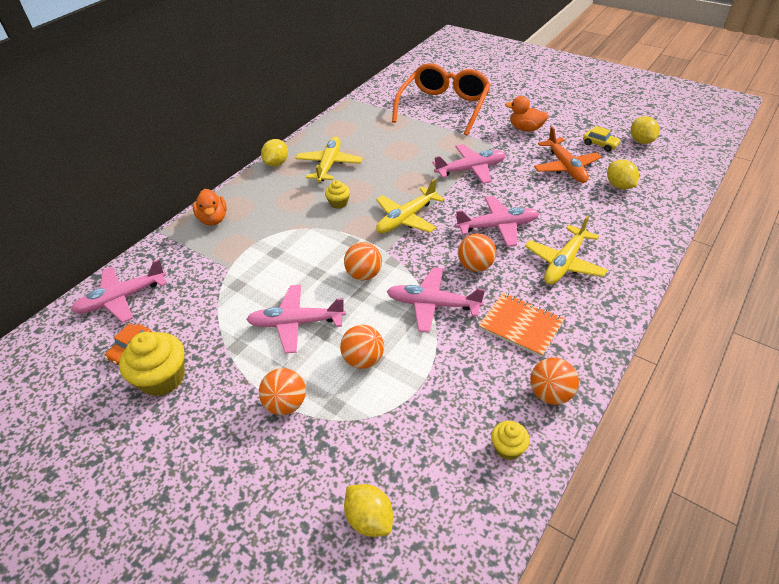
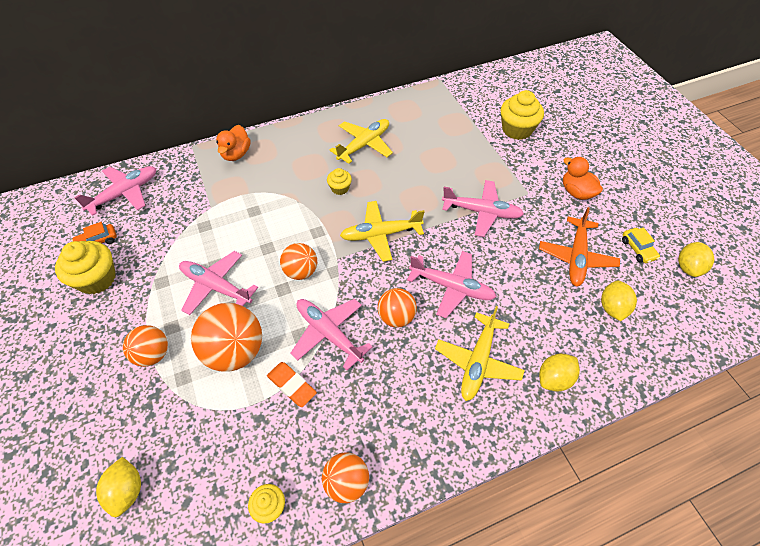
camera: 30 degrees right, 10 degrees up
(122, 298) = (124, 193): pink plane -> pink plane turned 135 degrees clockwise
(277, 163) = (325, 122): yellow lemon -> yellow lemon (554, 379)
(363, 359) = (235, 351): orange ball -> orange ball, size x1.64
(439, 356) = (292, 385): none -> orange eraser
(443, 107) = (517, 129): orange glasses -> yellow cupcake
(521, 325) = (381, 400): orange notebook -> none
(564, 263) = (478, 361): yellow plane -> yellow plane turned 45 degrees counterclockwise

